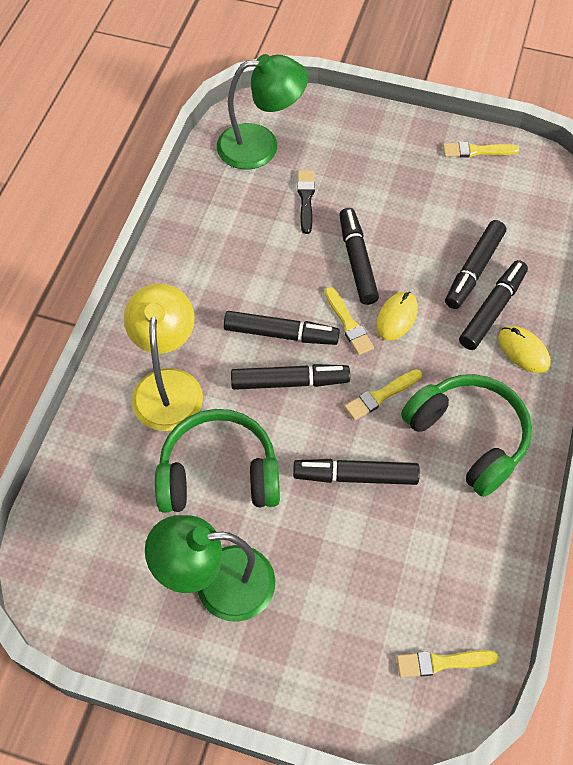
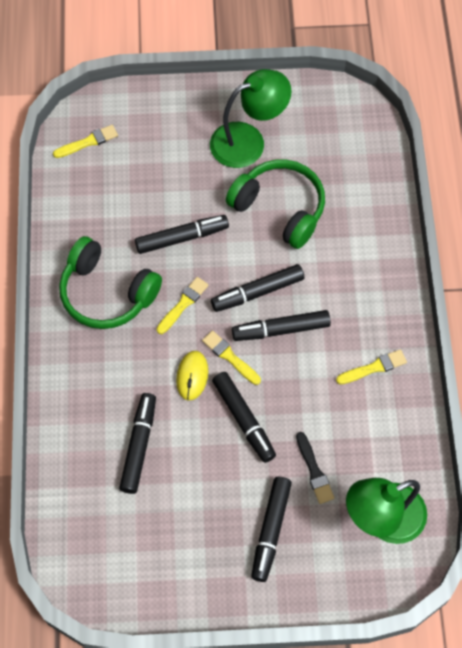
camera: 160 degrees right, 5 degrees up
(168, 385) = (348, 259): yellow lamp -> none
(219, 474) = (280, 208): green headphones -> green headphones turned 120 degrees counterclockwise
(476, 151) = (170, 589): yellow brush -> yellow brush (374, 367)
(492, 310) = (114, 410): black marker -> black marker (271, 530)
(523, 351) = (79, 380): yellow mouse -> none

